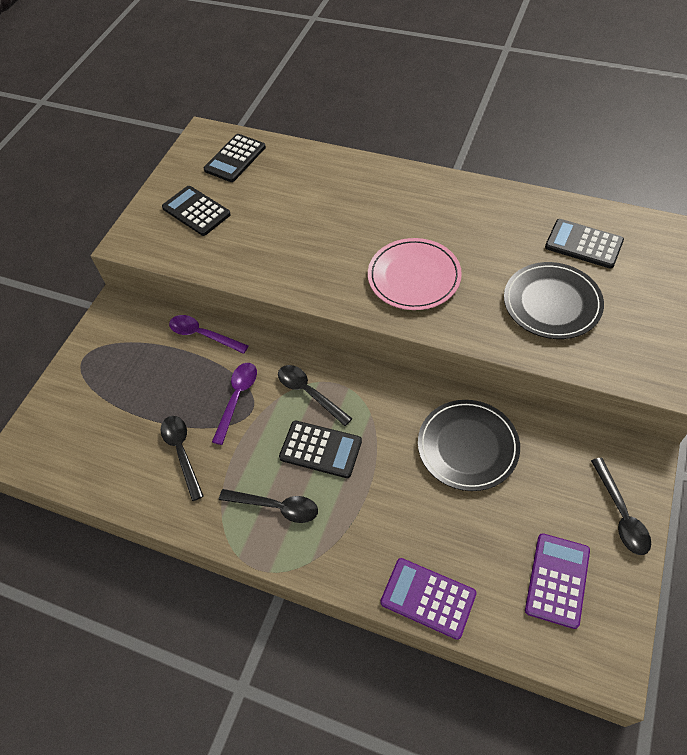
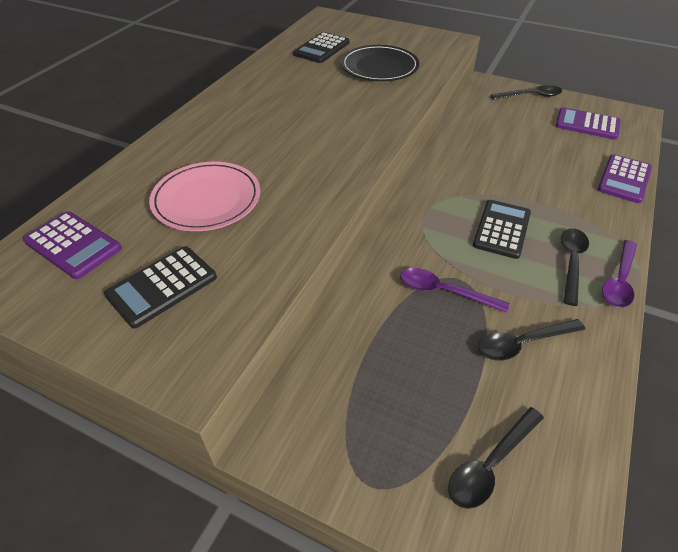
camera: 90 degrees left, 10 degrees down
(203, 335) = (347, 325): purple spoon -> purple spoon (619, 281)
(235, 158) = (73, 245): black calculator -> purple calculator
(309, 393) = (436, 234): black spoon -> black spoon (490, 464)
(414, 277) = (336, 123): pink plate -> pink plate (207, 199)
(467, 446) = (487, 148): black plate -> none

